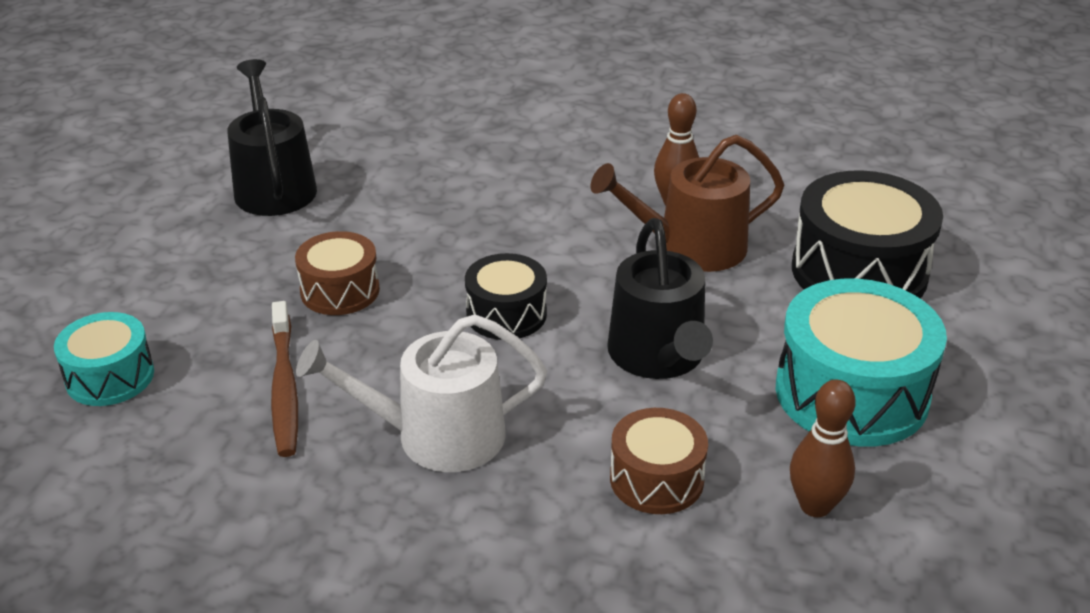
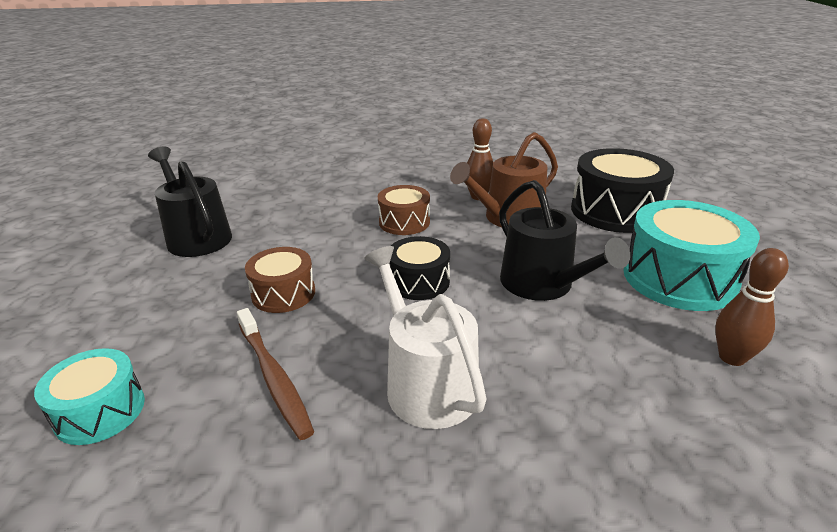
camera: 20 degrees left, 5 degrees down
(437, 436) = (426, 383): white watering can -> white watering can turned 90 degrees clockwise
(656, 479) = (613, 369): brown drum -> brown drum (404, 222)

